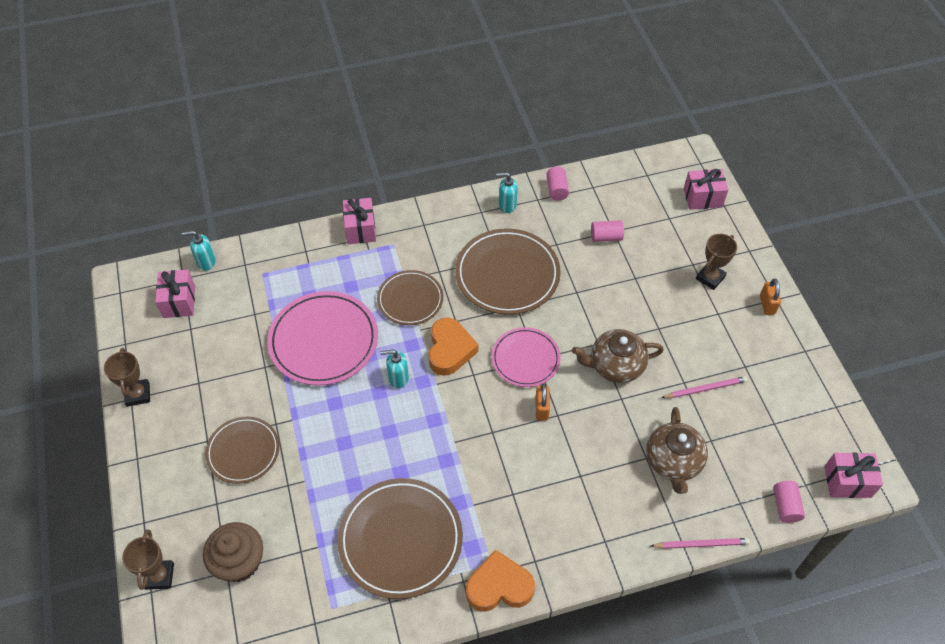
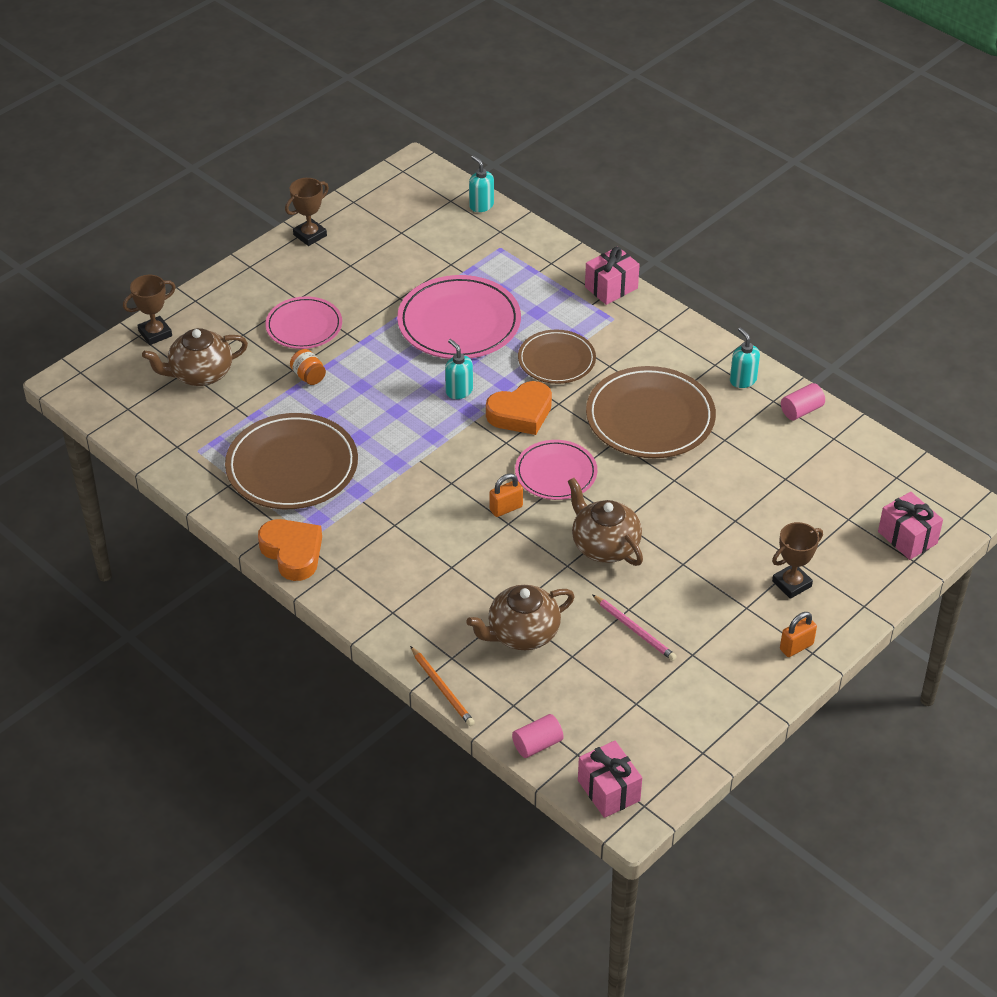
camera: 60 degrees right, 10 degrees down
(179, 301) = (423, 211): pink gift -> none
(239, 561) = (200, 374): brown cupcake -> brown teapot
(243, 451) = (304, 326): brown plate -> pink plate
(305, 476) = (308, 376): none -> orange jar
(606, 237) = (771, 475): pink cylinder -> none
(701, 544) = (442, 688): pink pencil -> orange pencil
(710, 278) = (791, 584): brown trophy -> brown trophy turned 45 degrees counterclockwise

